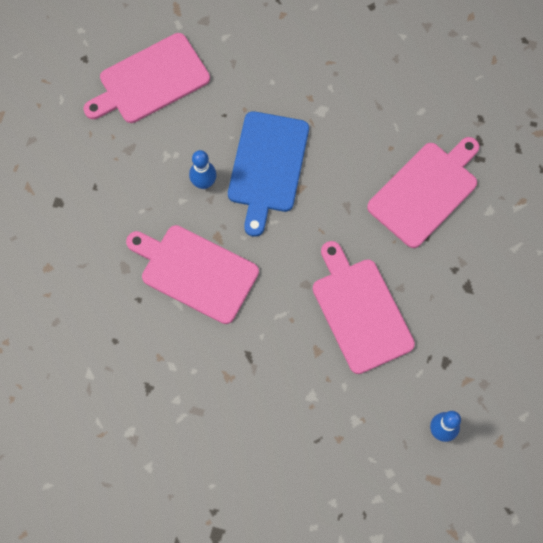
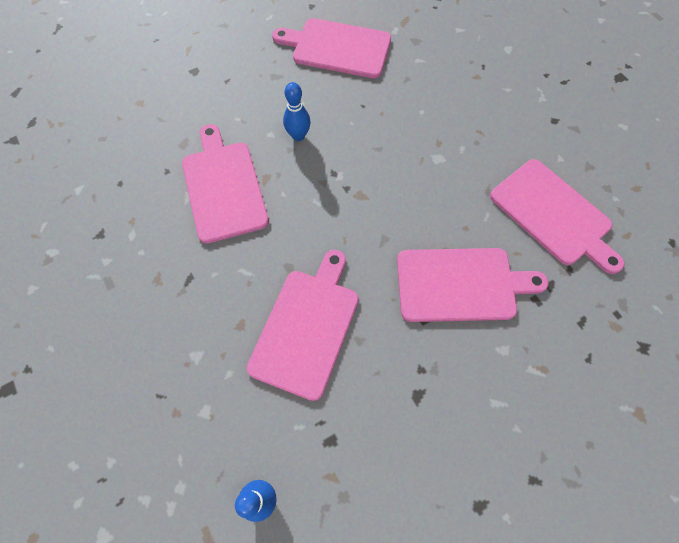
camera: 45 degrees right, 5 degrees down
(267, 166) = (355, 162): blue cutting board -> none
(436, 86) = (553, 214): none -> pink cutting board

